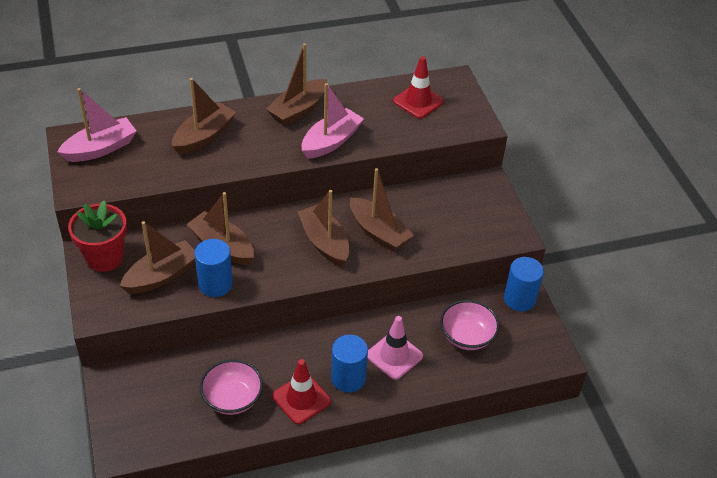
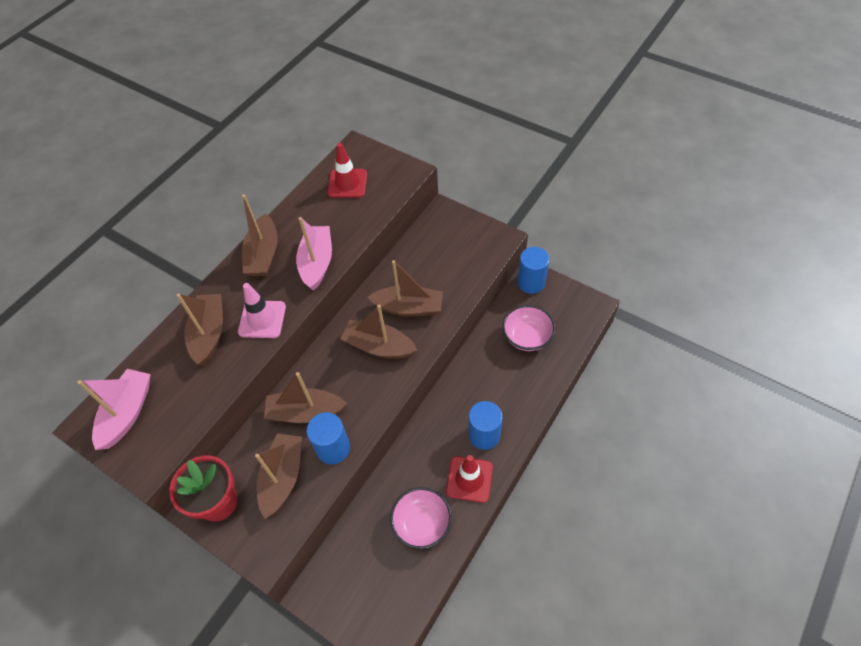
camera: 35 degrees left, 10 degrees up
(394, 356) = (496, 391): pink traffic cone -> pink traffic cone (262, 319)

